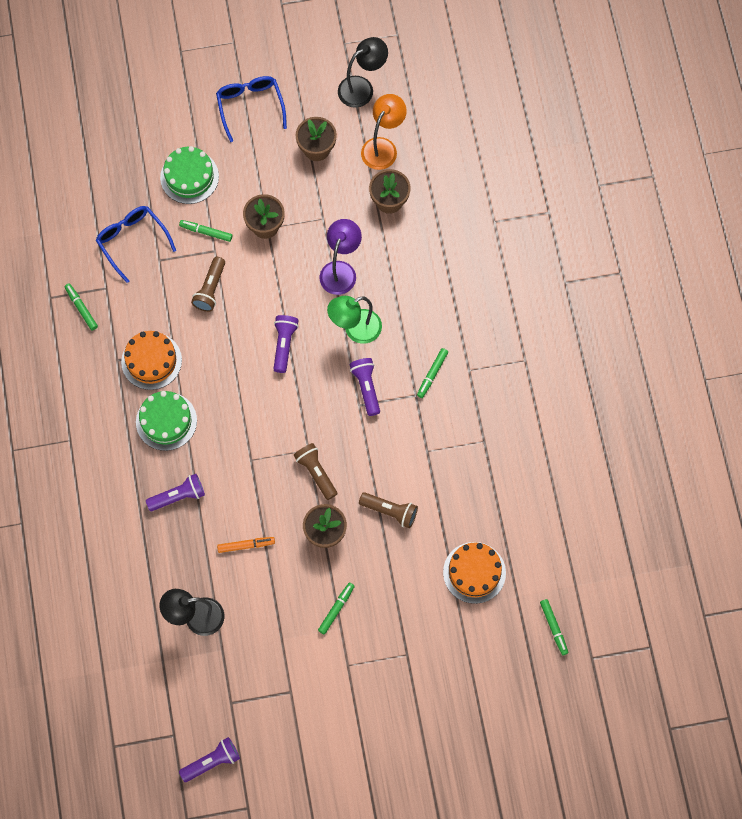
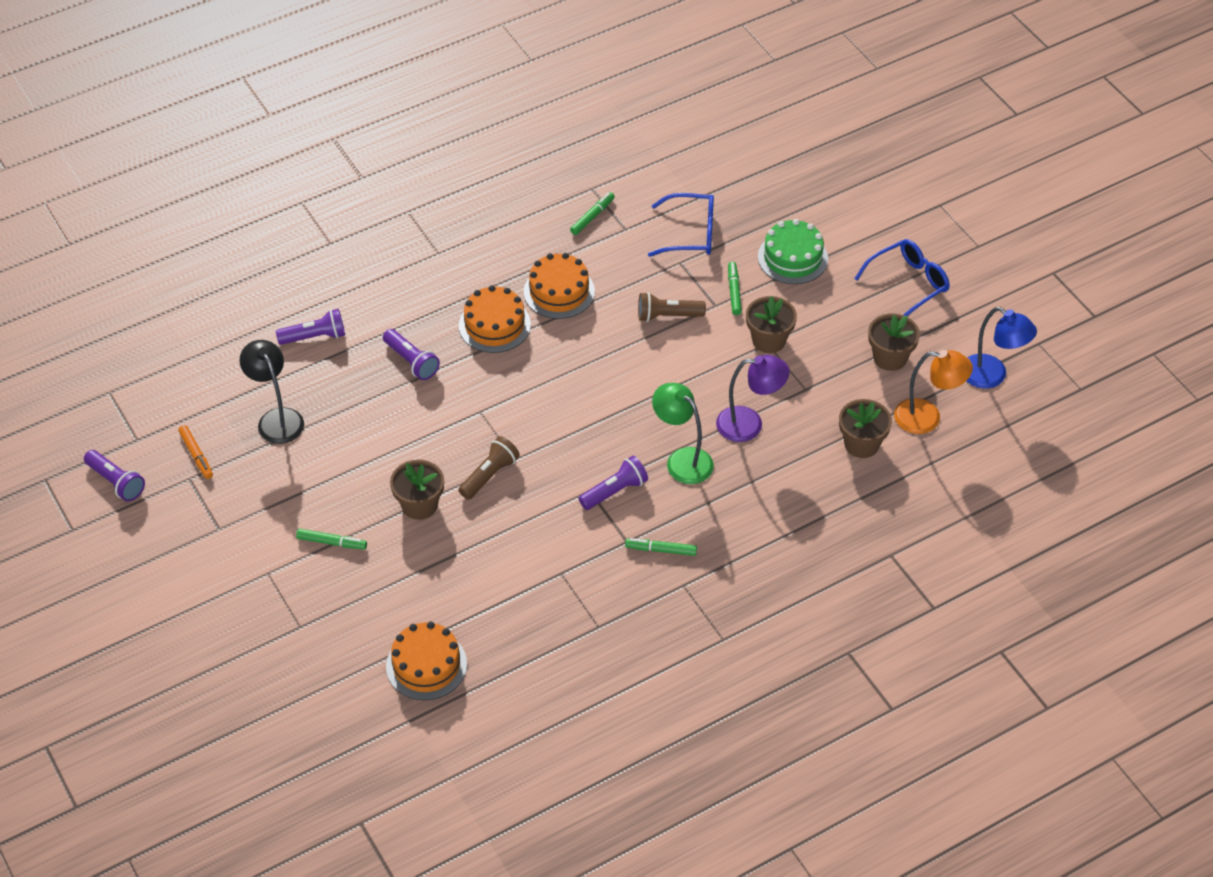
camera: 70 degrees right, 20 degrees down
(132, 241) = (691, 234): blue glasses -> blue glasses turned 60 degrees clockwise
(166, 421) = (494, 325): green cake -> orange cake
(246, 545) = (377, 437): orange marker -> orange marker (196, 455)
(284, 345) = (632, 400): purple flashlight -> purple flashlight (315, 337)
(362, 88) = (992, 376): black lamp -> blue lamp
(390, 511) = (470, 559): brown flashlight -> none
(553, 628) = (385, 770): green marker -> none

